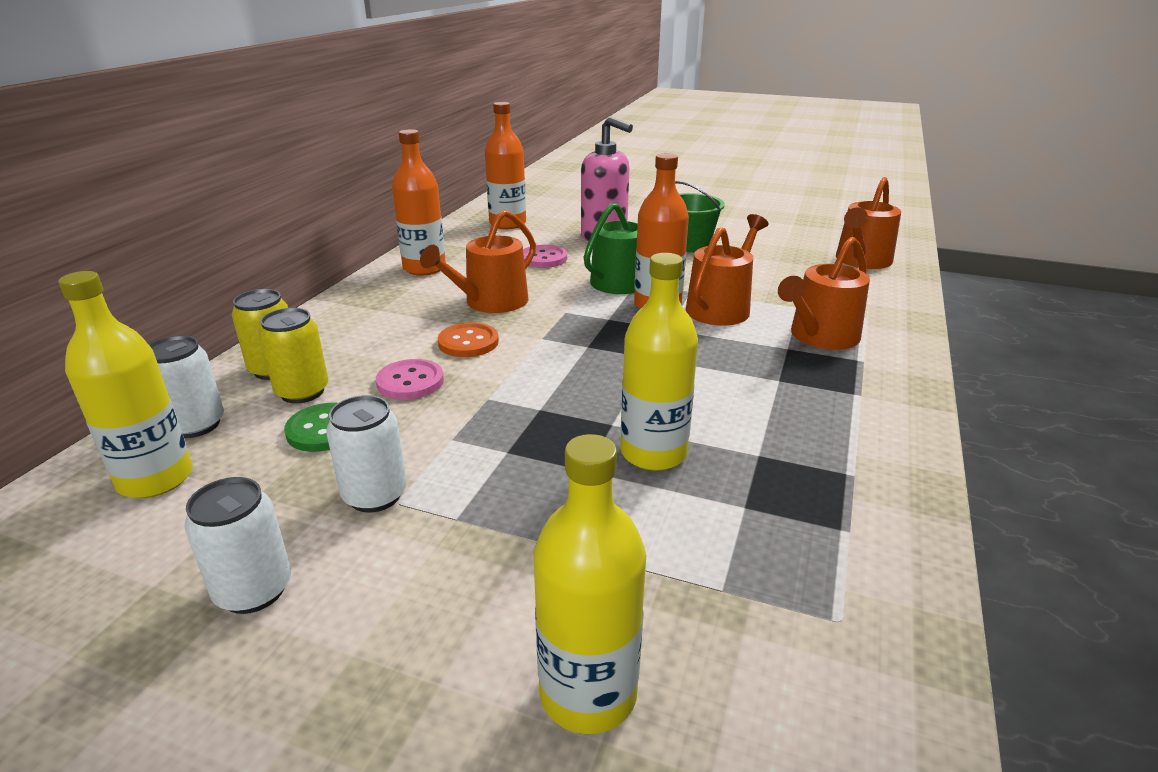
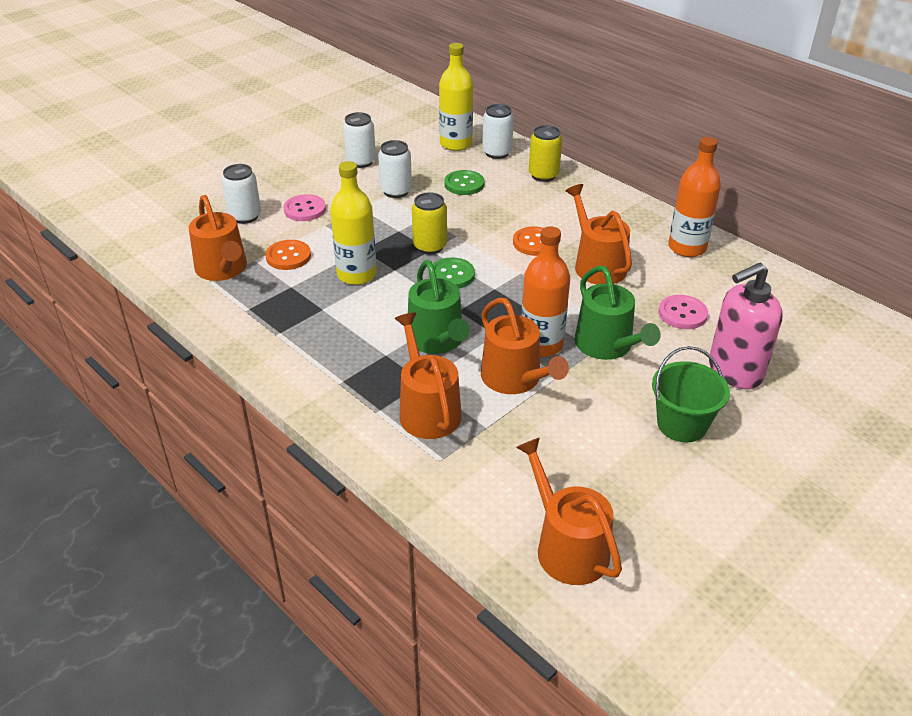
camera: 115 degrees right, 10 degrees up
(302, 392) = (509, 181): yellow can -> yellow can (430, 246)
(410, 382) = (496, 214): pink button -> pink button (305, 209)
(507, 224) = (797, 316): orange bottle -> none
(585, 379) = (451, 275): none -> green button
(588, 693) = (245, 216): yellow bottle -> white can
(672, 547) = (288, 256): none -> orange button
(716, 357) = (437, 340): none -> green watering can
(789, 622) = (223, 269): none -> orange watering can

